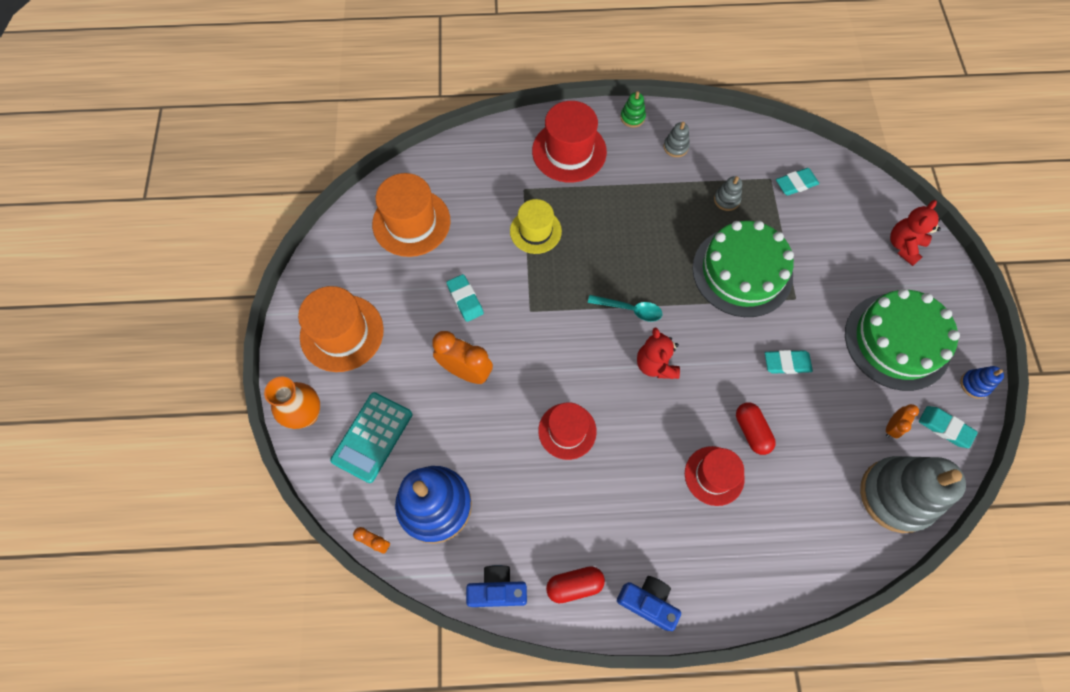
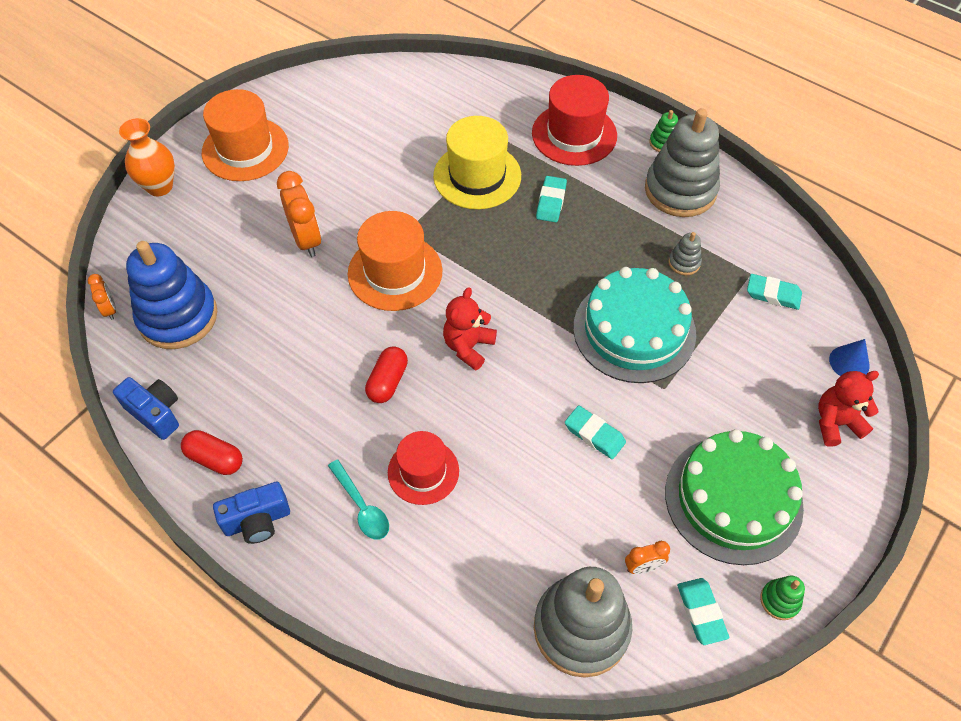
camera: 40 degrees right, 10 degrees down
(372, 437) = (187, 236): turquoise calculator -> none
(411, 222) = (382, 106): orange hat -> orange hat (395, 272)
(465, 299) = (363, 188): turquoise eraser -> turquoise eraser (551, 202)
(535, 231) = (477, 176): yellow hat -> yellow hat, size x1.51
(567, 431) = (337, 341): red hat -> none
(630, 309) = (493, 289): turquoise spoon -> turquoise spoon (362, 507)
(647, 602) = (257, 521): blue camera -> blue camera turned 90 degrees clockwise
(675, 147) = (680, 190): grey stacking toy -> grey stacking toy, size x2.38
(742, 271) = (634, 330): green cake -> turquoise cake
(751, 431) = (497, 463): red capsule -> red capsule (387, 382)
(875, 199) = (849, 362): none -> blue cone
(974, 384) = (780, 600): blue stacking toy -> green stacking toy

